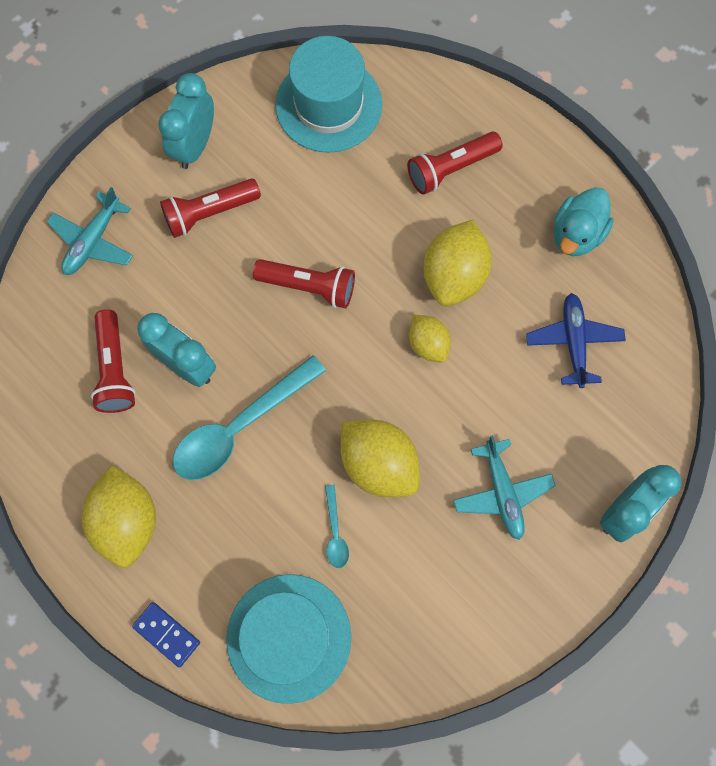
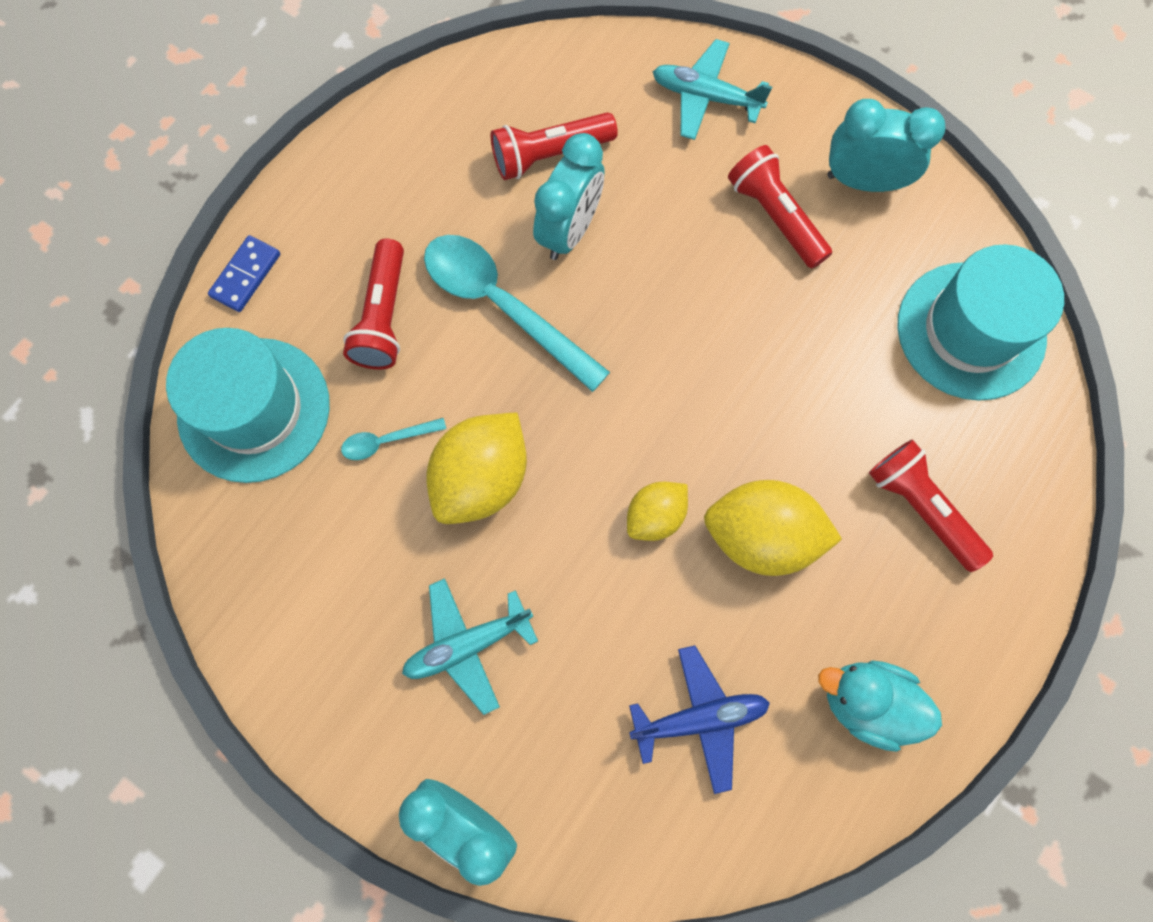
camera: 80 degrees right, 0 degrees up
(127, 521) = (370, 207): yellow lemon -> none
(309, 287) = (702, 352): red flashlight -> red flashlight (383, 316)

